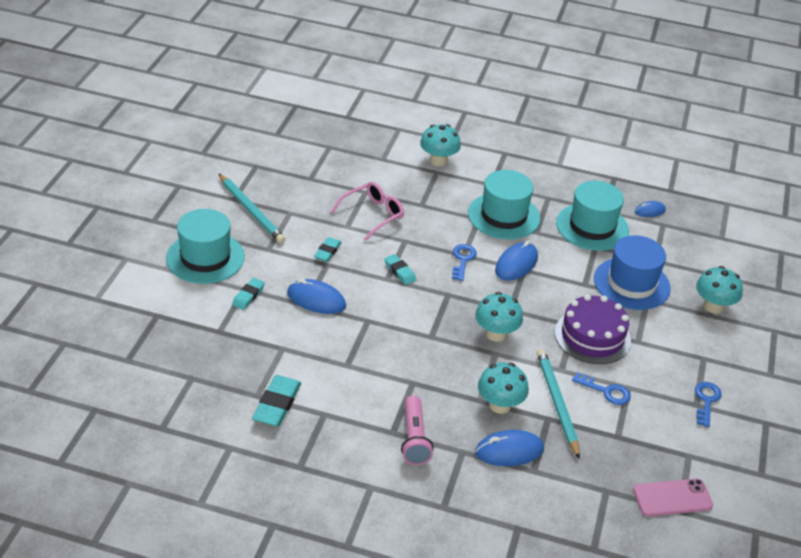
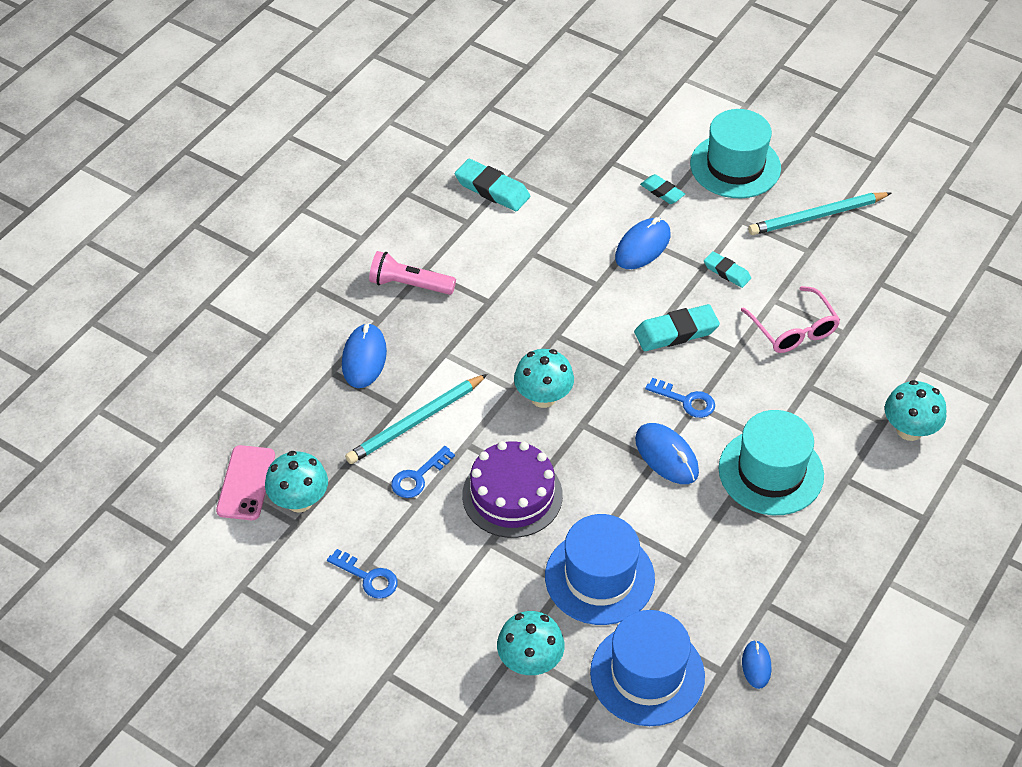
camera: 110 degrees right, 10 degrees up
(400, 271) = (676, 332): turquoise eraser -> turquoise eraser, size x1.64
(500, 405) = (431, 369): turquoise mushroom -> turquoise mushroom (299, 501)
(557, 403) = (416, 422): turquoise pencil -> turquoise pencil turned 135 degrees clockwise
(592, 227) = (730, 573): turquoise hat -> none
(686, 254) = (647, 674): none -> blue hat

